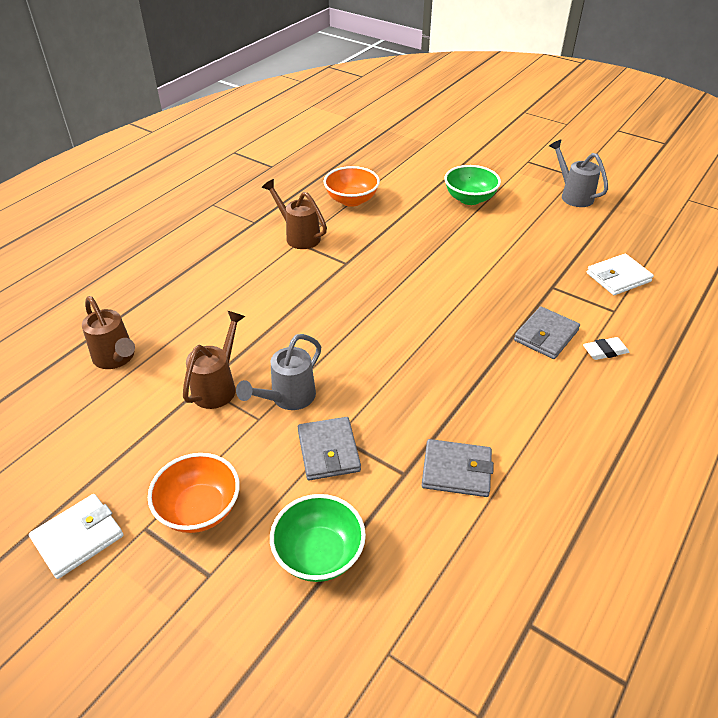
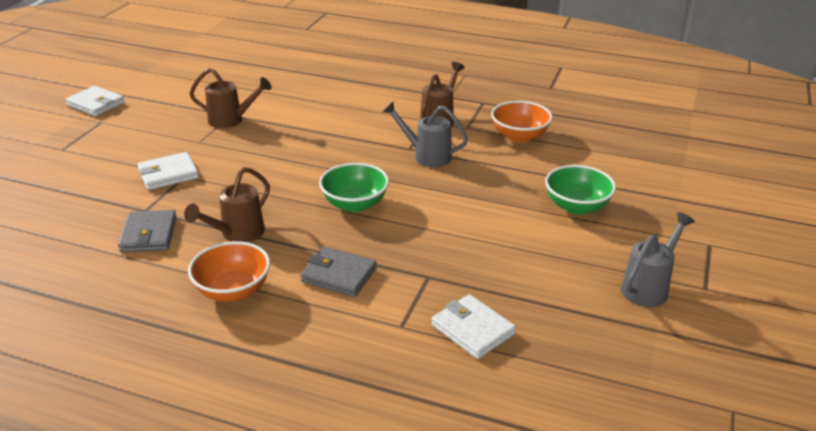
camera: 75 degrees right, 10 degrees down
(116, 359) = (252, 80): brown watering can -> brown watering can (237, 234)
(200, 509) = (115, 136): orange bowl -> orange bowl (233, 291)
(287, 398) = (222, 149): grey watering can -> grey watering can (426, 156)
(319, 554) = (73, 184): green bowl -> green bowl (355, 204)
(328, 451) = (168, 174): grey wallet -> white wallet
(605, 351) = (324, 318): white eraser -> none

